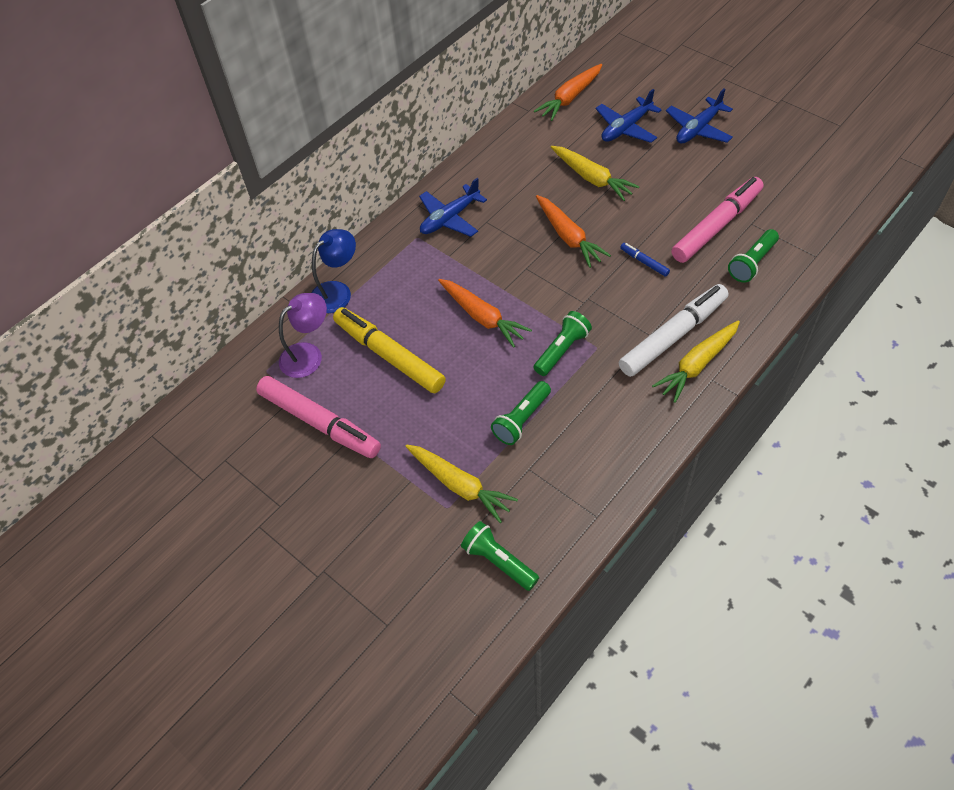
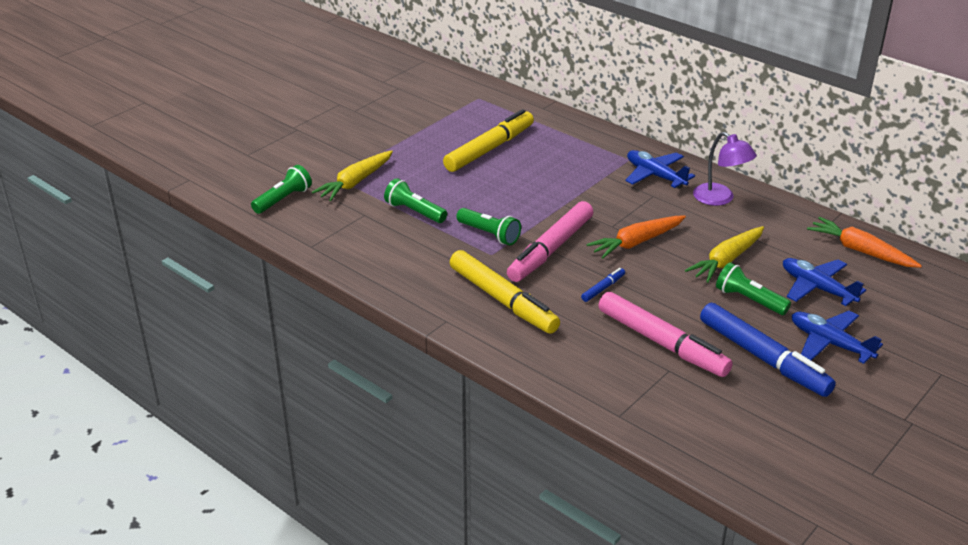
camera: 85 degrees right, 20 degrees down
(308, 355) = (493, 114): purple lamp -> purple lamp (720, 199)
(319, 422) = (425, 122): pink marker -> pink marker (550, 250)
(337, 292) = (560, 123): blue lamp -> none
(482, 317) = (530, 193): orange carrot -> none
(673, 336) = (503, 300): white marker -> yellow marker
(697, 365) = (465, 312): yellow carrot -> none
(724, 167) = (763, 358): none -> blue marker
(752, 263) = (605, 364): green flashlight -> green flashlight (749, 300)

